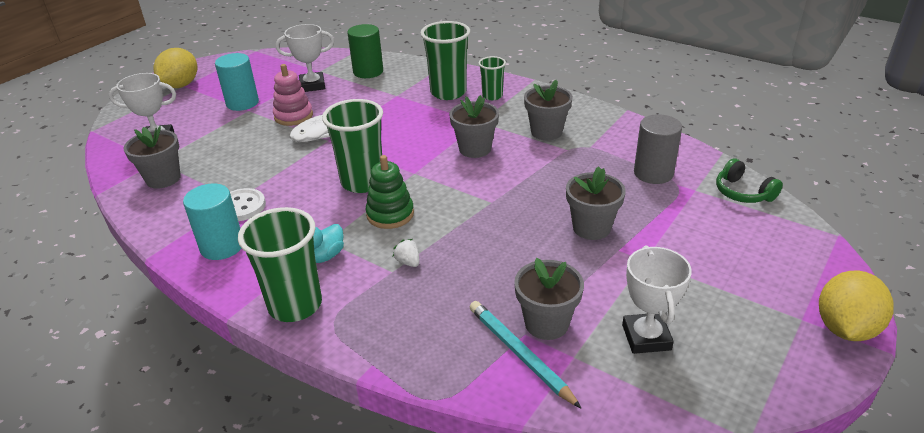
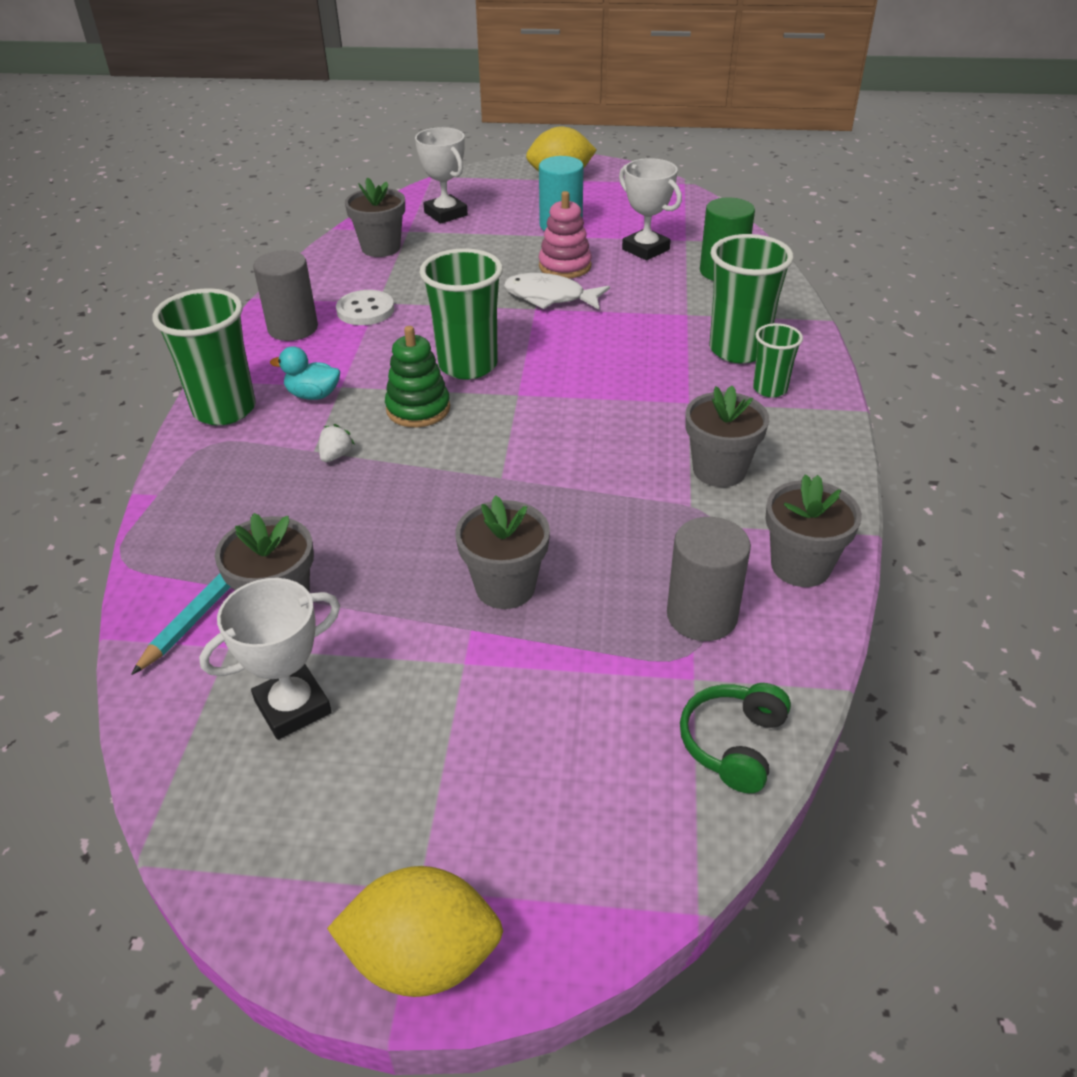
camera: 60 degrees right, 5 degrees up
(222, 246) = (293, 328): turquoise cylinder -> grey cylinder
(475, 149) = (614, 421): grey flower pot -> grey flower pot (800, 566)

